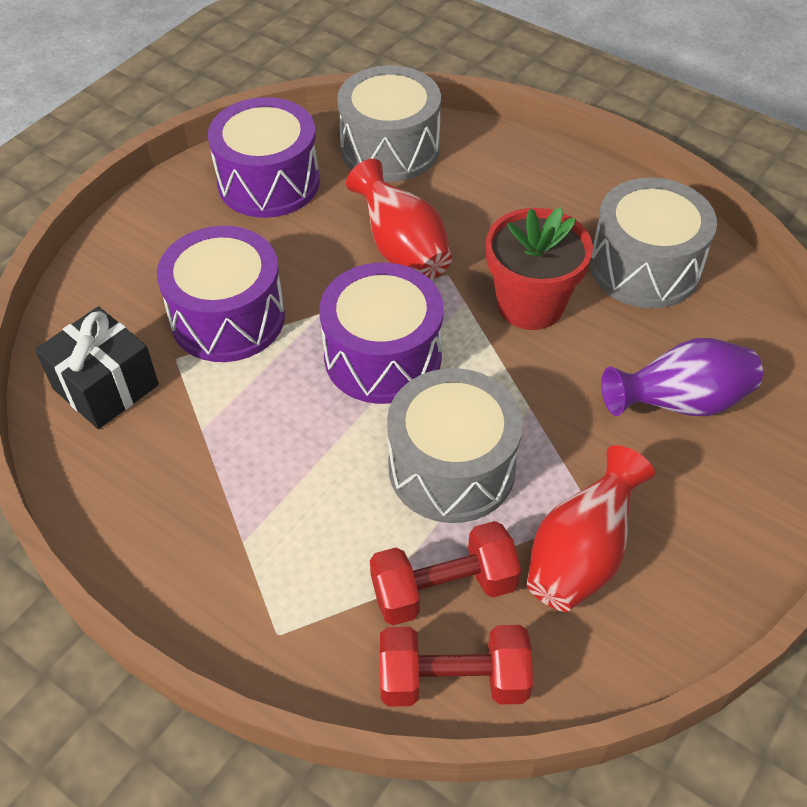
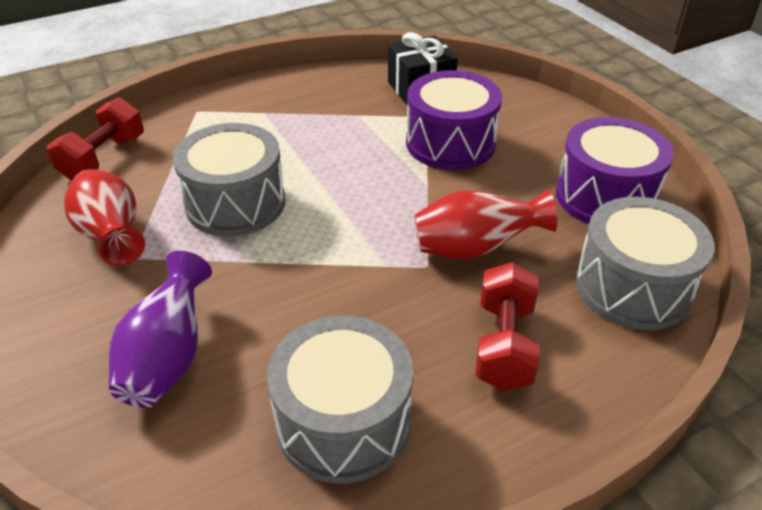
camera: 115 degrees right, 10 degrees down
(383, 356) = (360, 202): purple drum -> none
(443, 589) = (157, 172): red dumbbell -> red dumbbell (504, 345)
(530, 305) = (354, 306): red flower pot -> none

